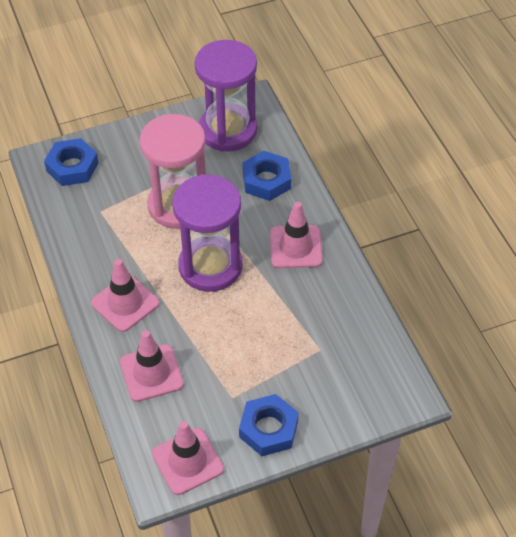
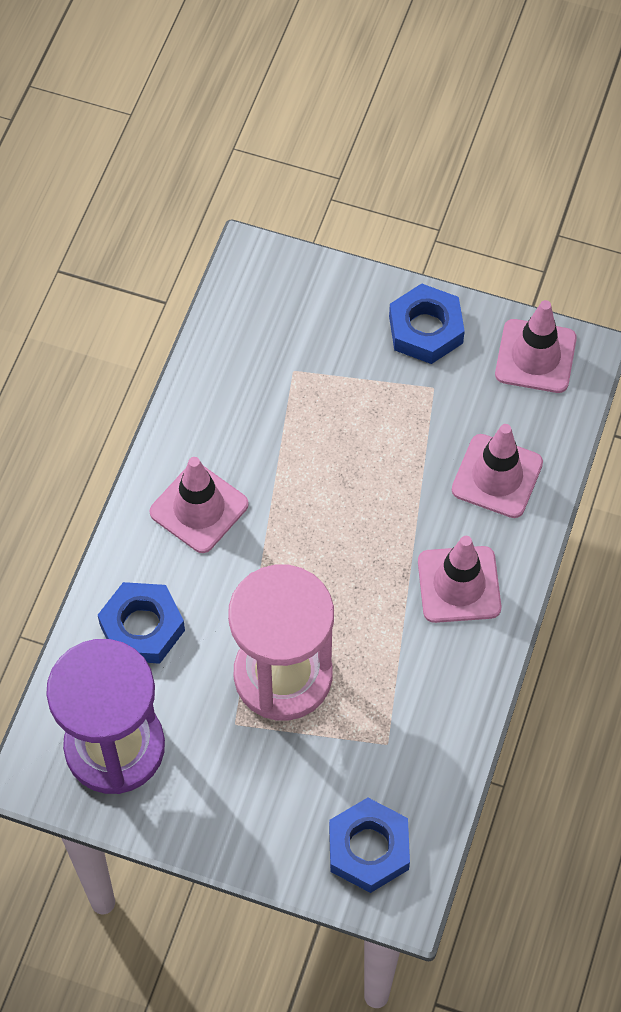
camera: 140 degrees left, 10 degrees up
(210, 266) = (320, 558): purple hourglass -> none

